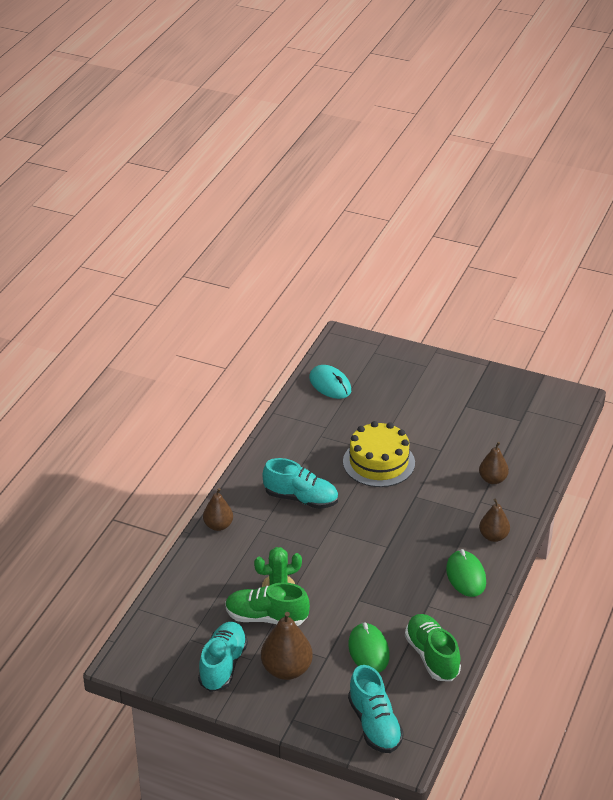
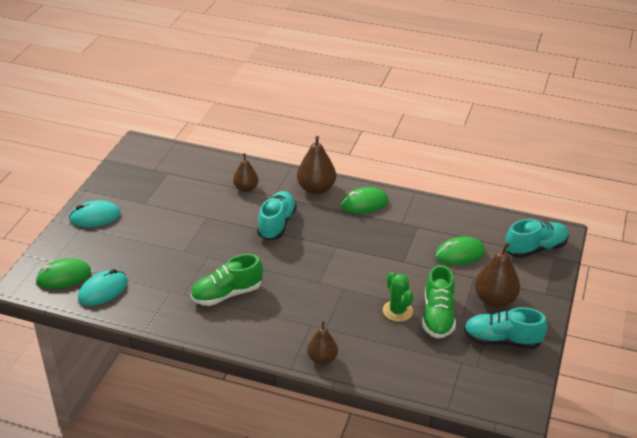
camera: 95 degrees left, 0 degrees up
(301, 498) = (278, 302): turquoise shoe -> turquoise shoe (277, 224)
(351, 360) = (63, 276): none -> green mouse
(379, 462) = (224, 254): yellow cake -> none
(432, 656) = (456, 220): green shoe -> green shoe (227, 294)
(442, 373) = (95, 217): none -> turquoise mouse
(493, 536) = (316, 189): brown pear -> brown pear, size x1.55

